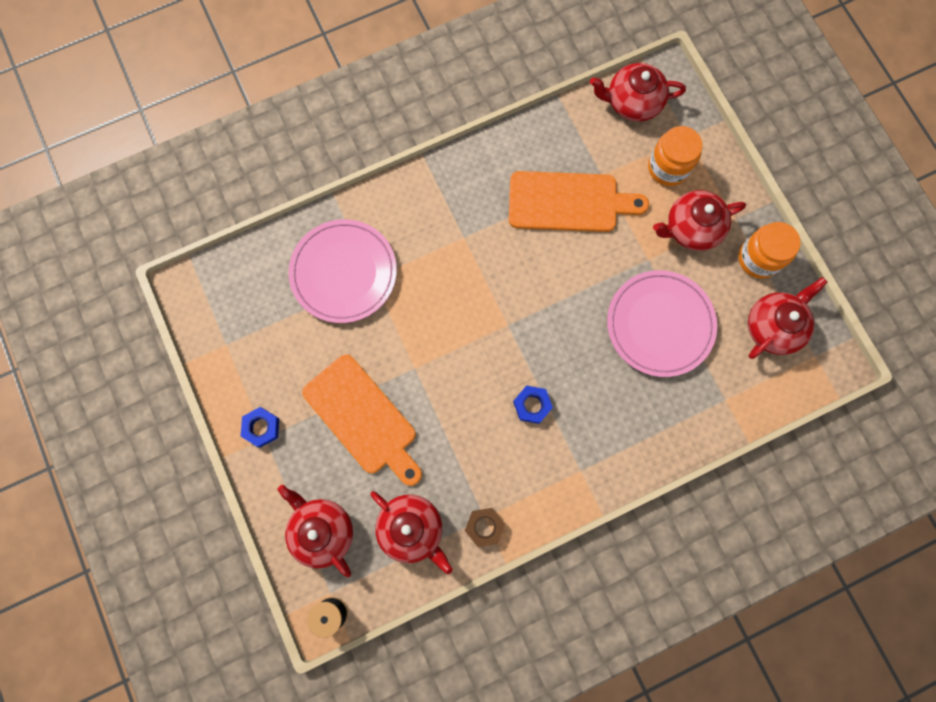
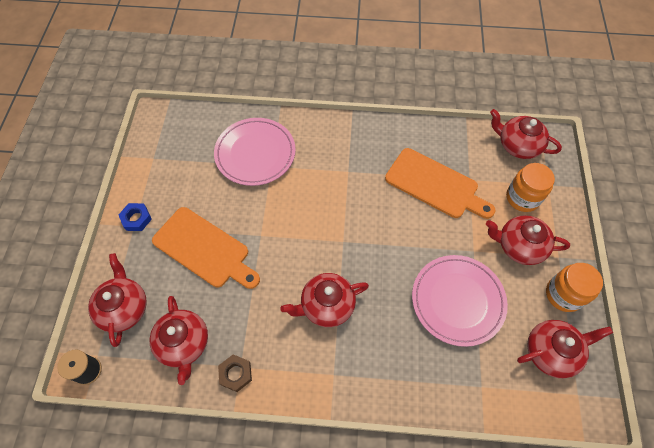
camera: 30 degrees right, 15 degrees down
(363, 418) = (204, 249): orange cutting board -> orange cutting board turned 45 degrees counterclockwise
(532, 405) = (326, 305): blue nut -> red teapot

